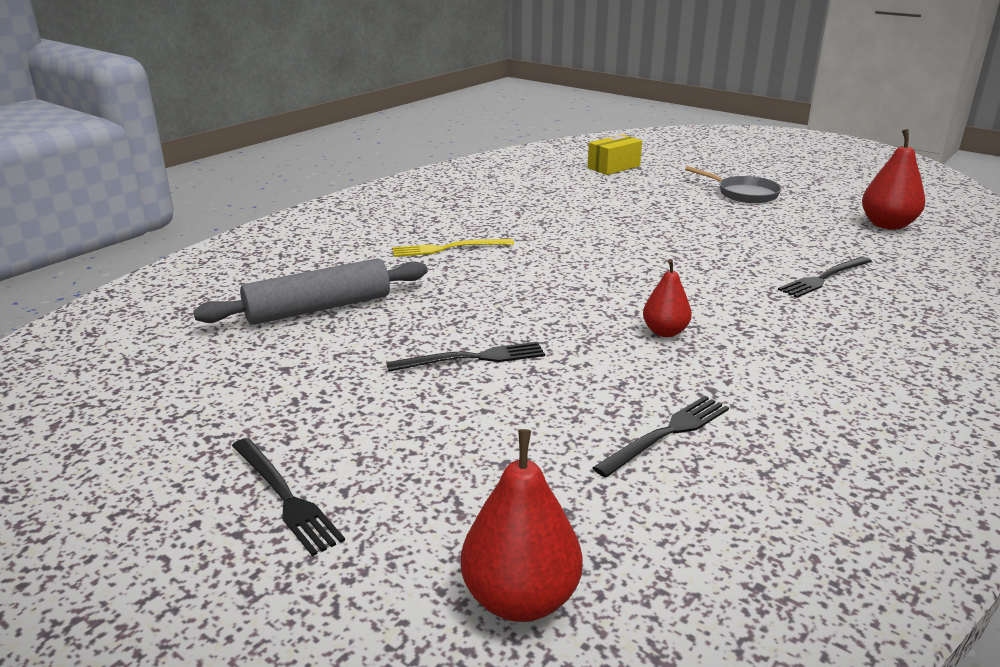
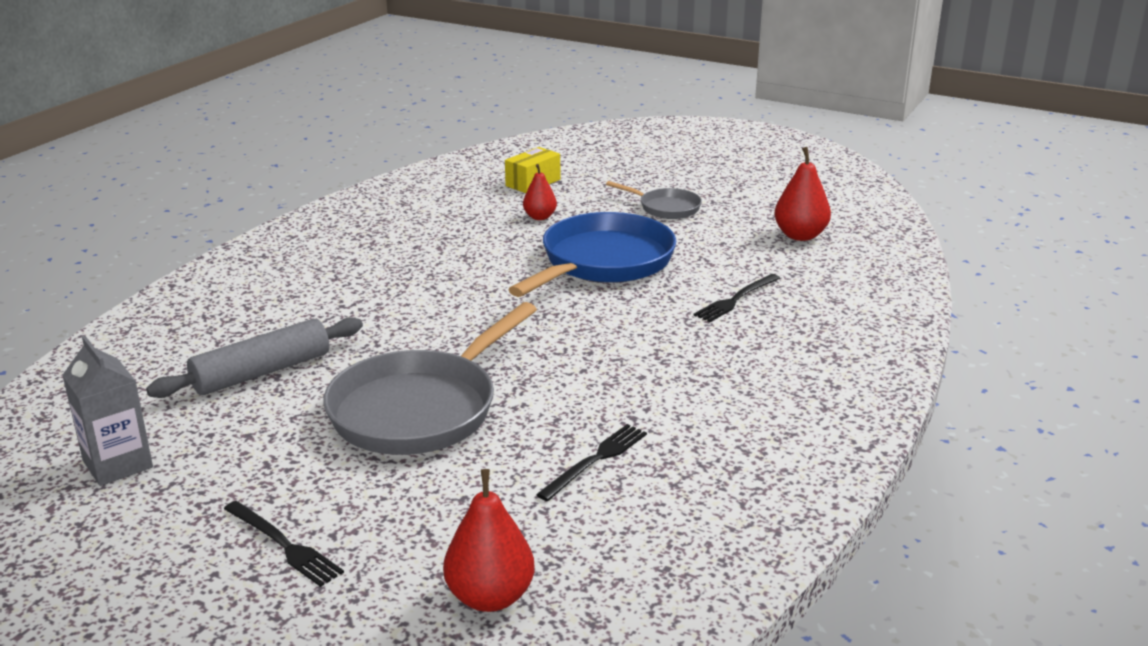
camera: 10 degrees left, 0 degrees up
(142, 385) = (118, 464): none -> grey carton
(448, 248) = (375, 295): yellow fork -> none
(472, 358) = (420, 409): black fork -> grey pan
(665, 332) = (591, 367): red pear -> red pear (540, 217)
(679, 235) = (603, 262): none -> blue pan

